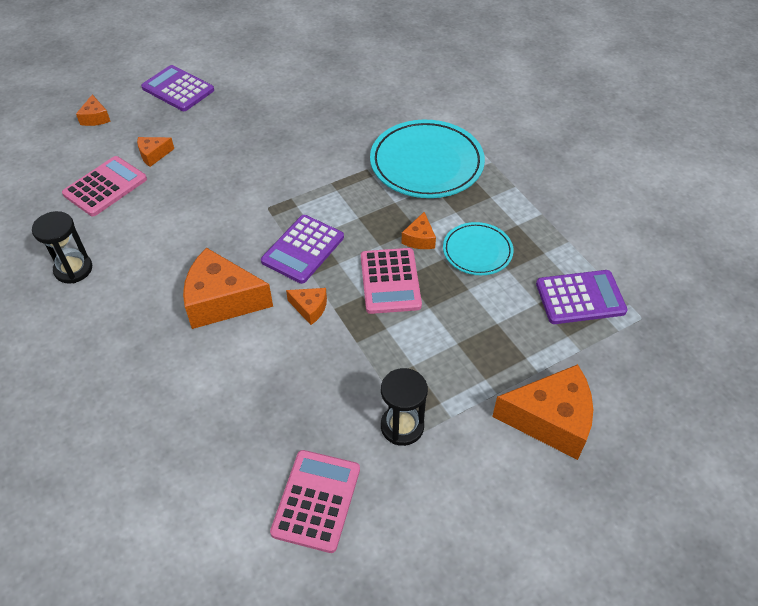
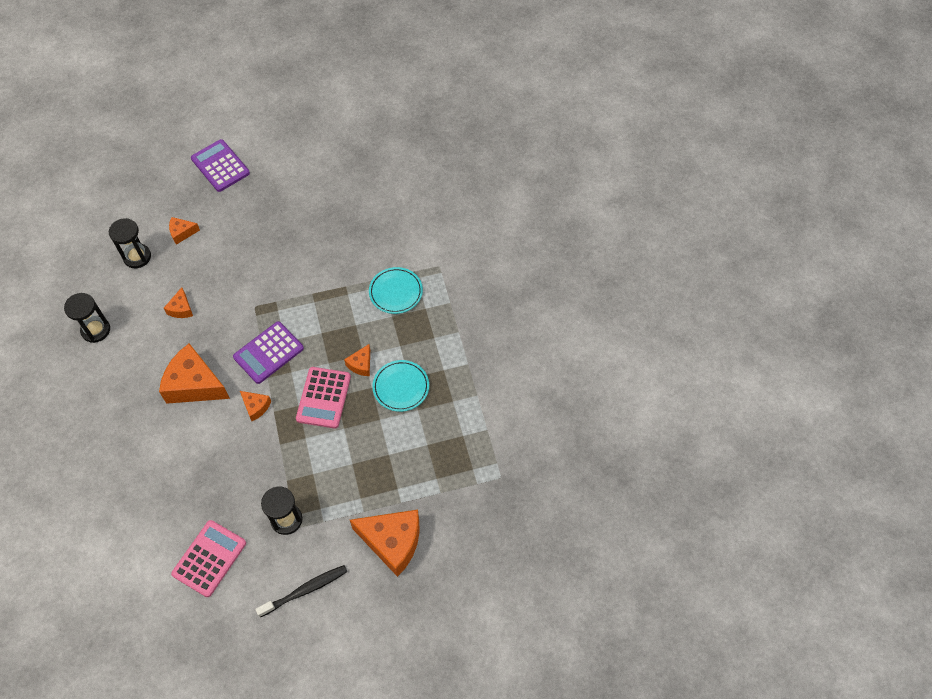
camera: 15 degrees right, 10 degrees up
(95, 118) = (146, 183): orange cheese -> orange cheese (181, 309)
(105, 187) = (137, 257): pink calculator -> black hourglass
(426, 164) = (396, 292): turquoise plate -> turquoise plate, size x0.56
(464, 508) = (305, 590): none -> black toothbrush
(580, 298) = (461, 448): purple calculator -> none

